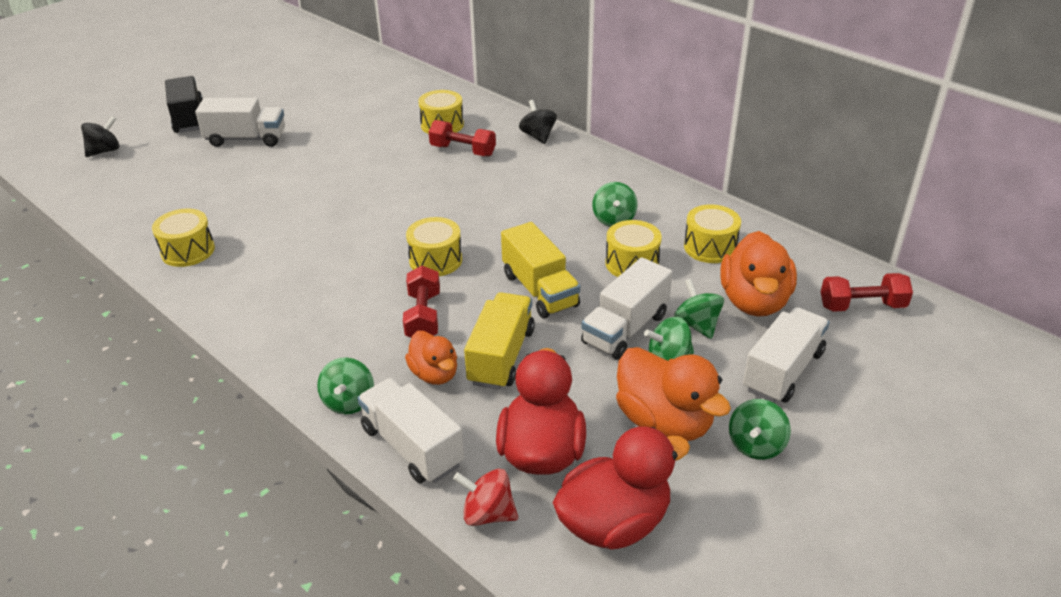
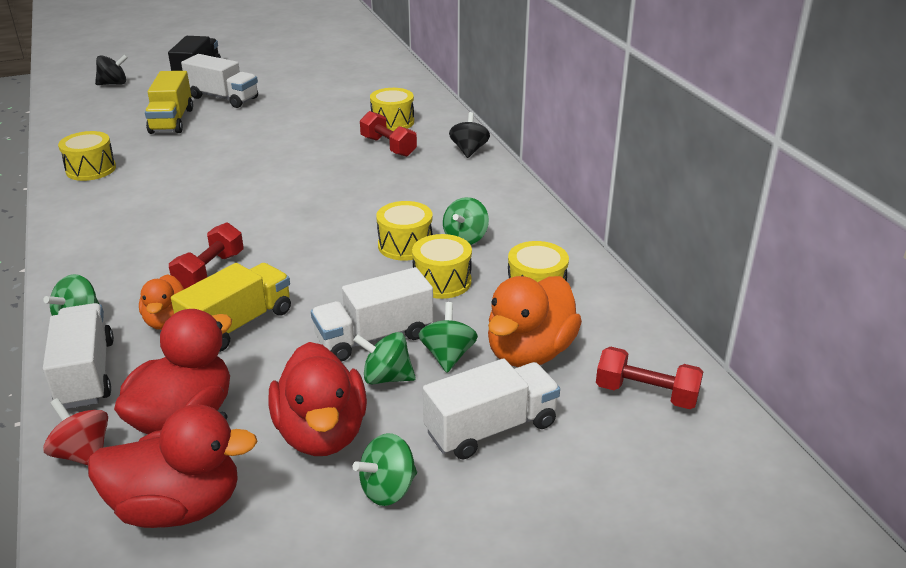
camera: 25 degrees right, 5 degrees down
(435, 260) = (269, 229): yellow drum -> yellow drum (405, 245)
(540, 290) = (332, 279): yellow truck -> yellow truck (172, 121)
(664, 422) = (322, 433): orange duck -> red duck

